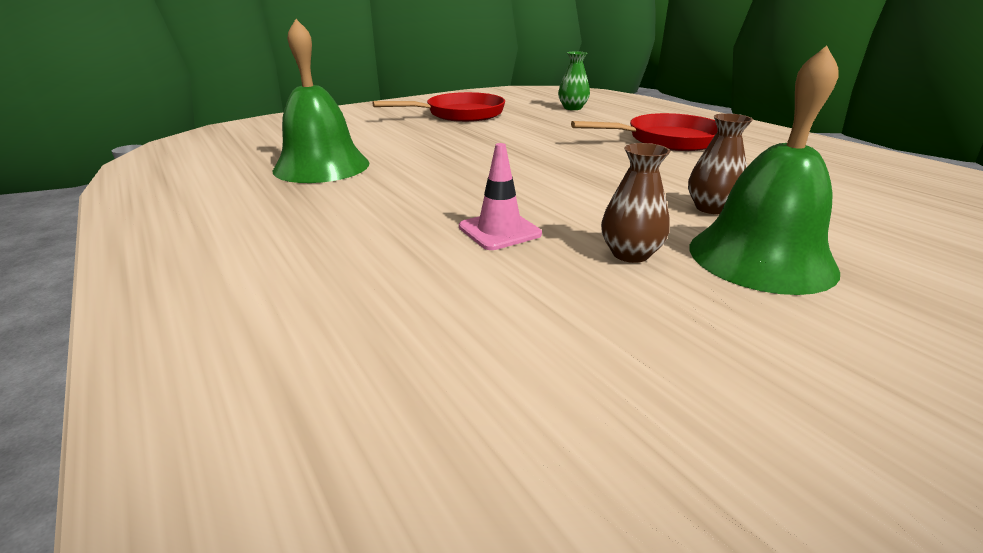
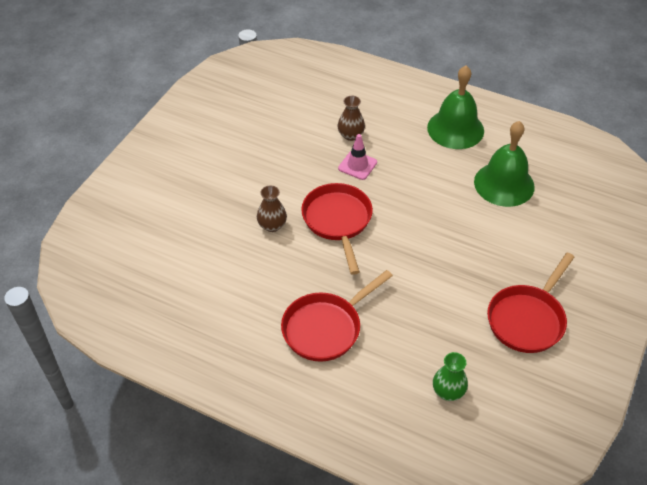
camera: 150 degrees right, 20 degrees up
(594, 189) = (338, 221): none -> red pan
(630, 254) = (296, 171): brown vase -> brown vase (350, 135)
(761, 257) = (245, 190): green bell -> green bell (455, 129)

